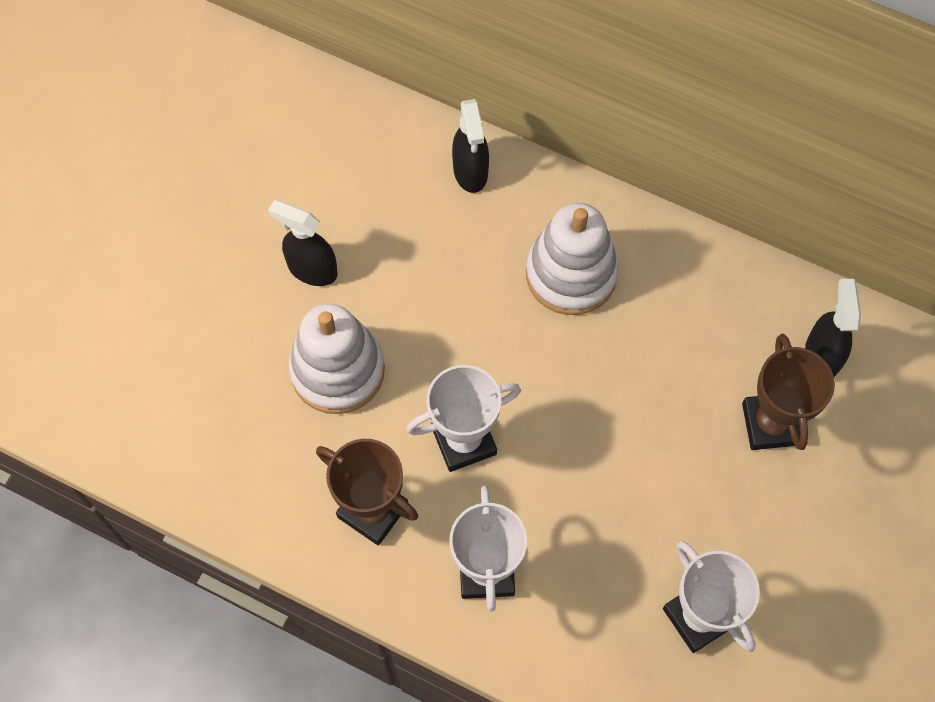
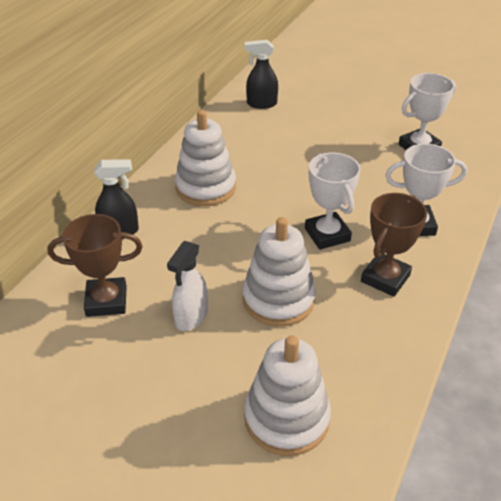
camera: 90 degrees left, 25 degrees down
(159, 373) = (286, 418): none -> white stacking toy
(312, 269) = (191, 317): black spray bottle -> white spray bottle
(771, 424) = (303, 121): brown trophy -> brown trophy (106, 301)

